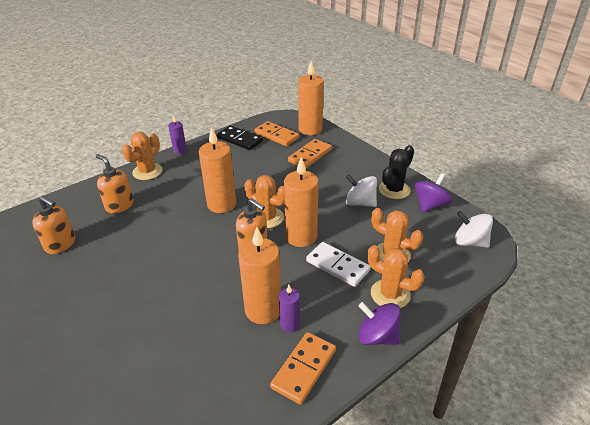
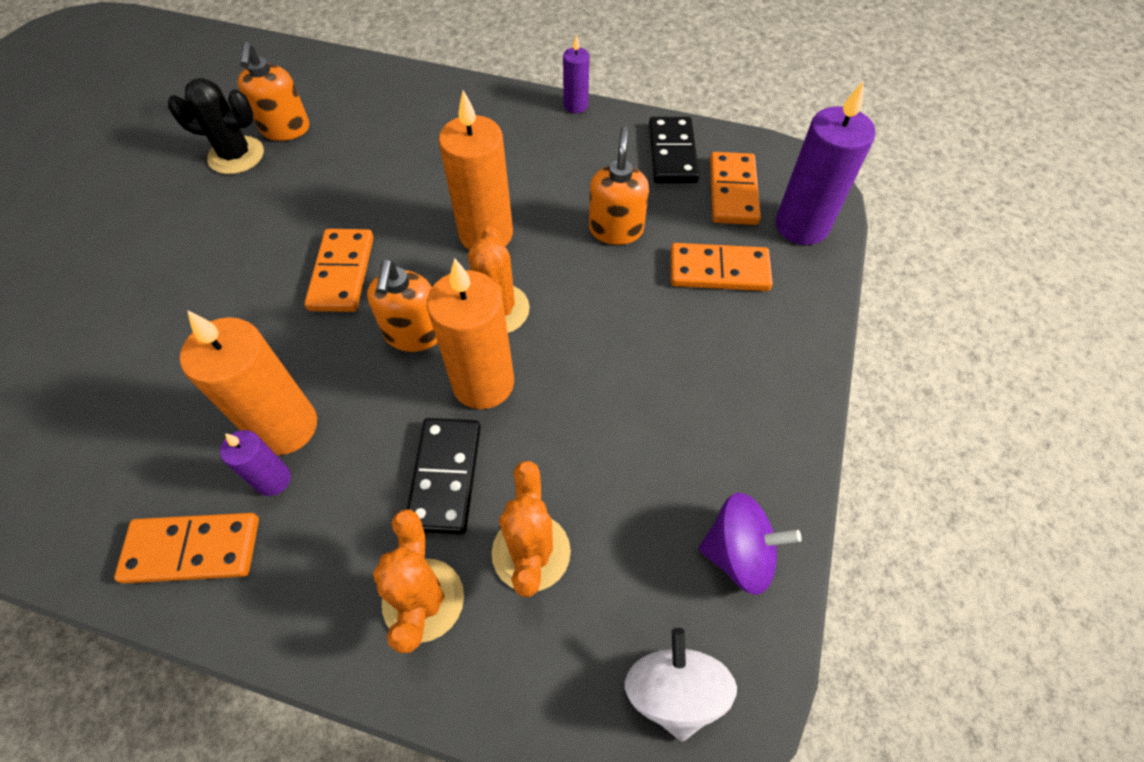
camera: 55 degrees right, 20 degrees up
(119, 205) = (398, 129): orange soap dispenser -> orange soap dispenser (616, 229)
(147, 172) = (494, 107): orange cactus -> none
(190, 258) = (342, 273): none -> orange domino
(310, 129) = (801, 226): orange candle -> purple candle
(337, 266) = (445, 476): white domino -> black domino
(360, 203) = (643, 423): white spinning top -> none
(377, 336) = (309, 627): purple spinning top -> none
(394, 190) = (733, 462): black cactus -> black cactus (236, 155)

